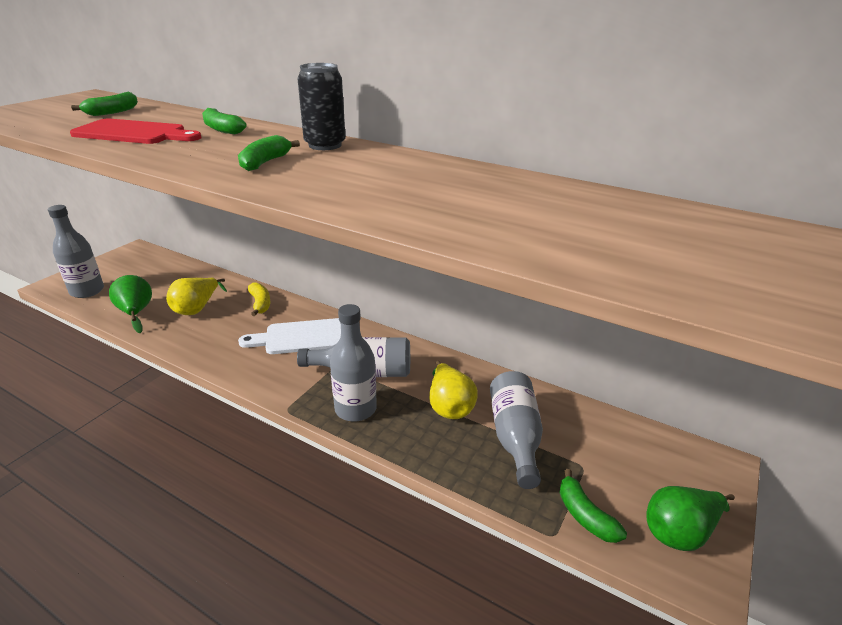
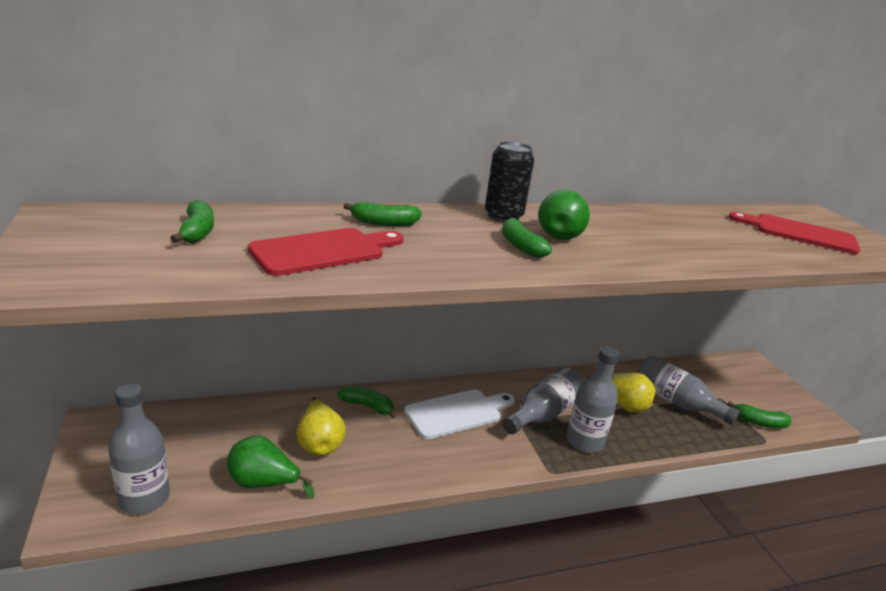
camera: 50 degrees left, 5 degrees down
(260, 304) = (367, 406): yellow banana -> green banana
(304, 337) = (457, 413): white cutting board -> white cutting board turned 150 degrees counterclockwise
(672, 245) = (799, 233): none -> red cutting board
(680, 532) = (790, 404): green pear -> green pear (560, 234)

